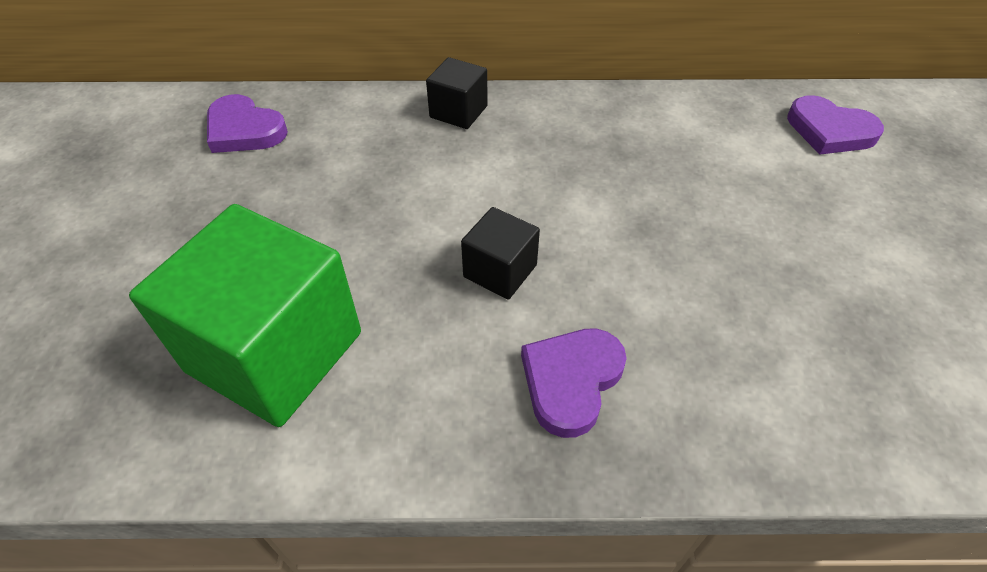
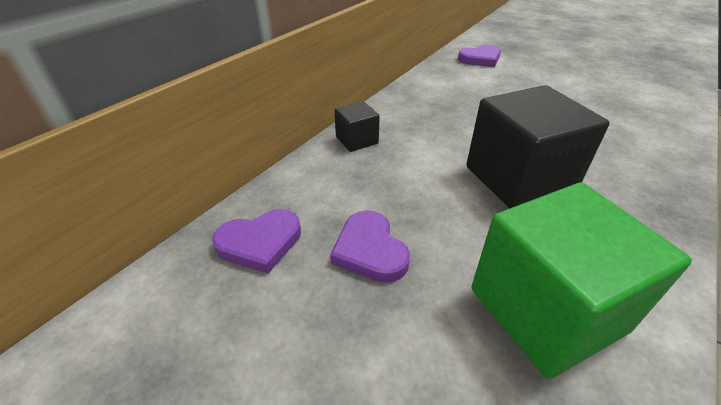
camera: 55 degrees left, 10 degrees down
(500, 271) = (519, 179): black cube -> black cube, size x2.10
(571, 381) = (619, 188): purple heart -> purple heart (370, 250)

